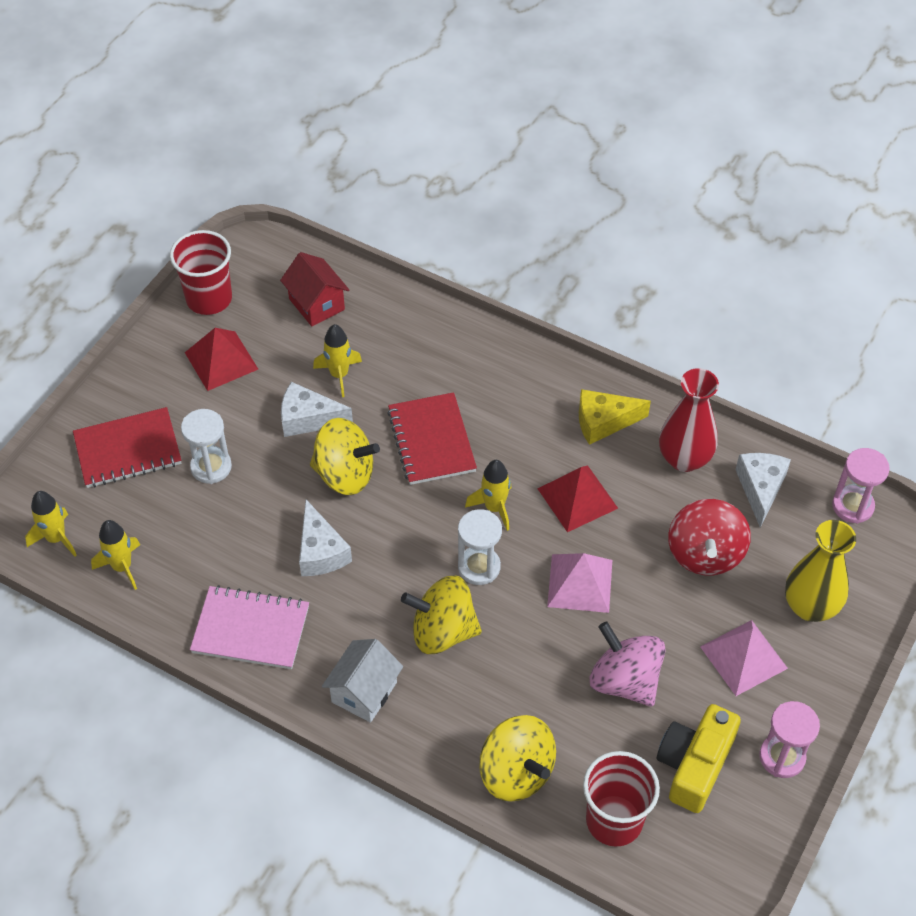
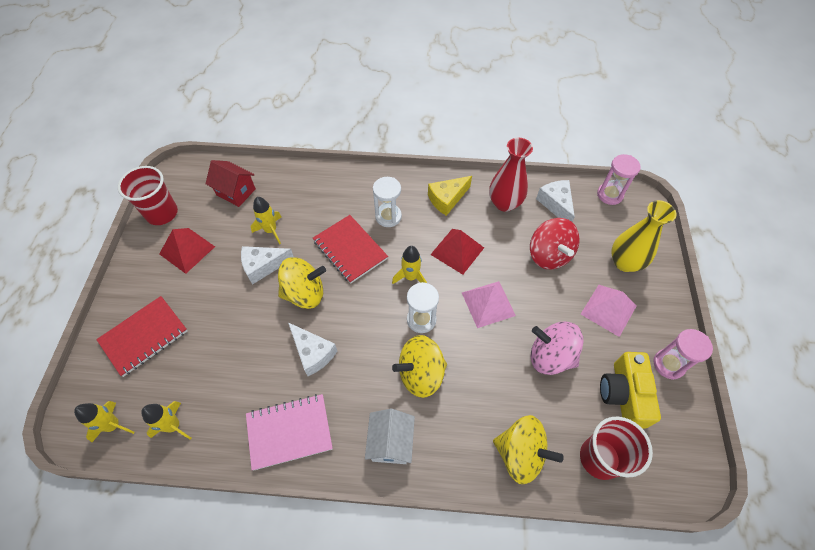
camera: 25 degrees left, 5 degrees up
(211, 467) = (210, 325): white hourglass -> white hourglass (388, 216)

